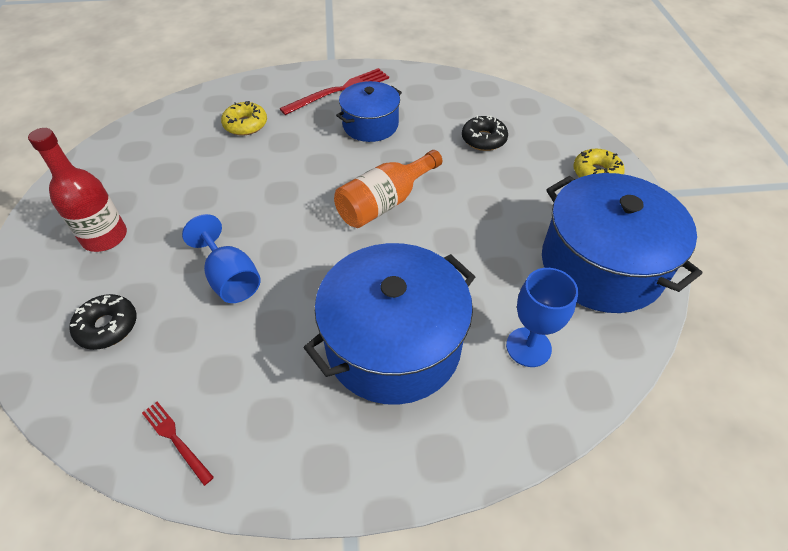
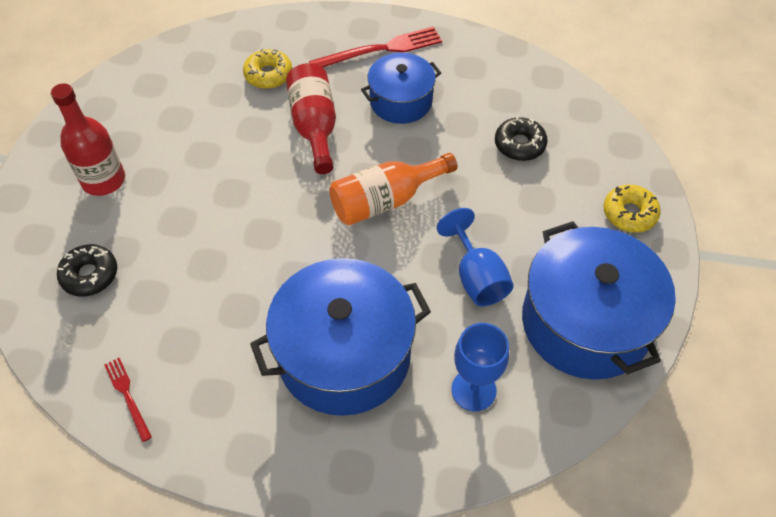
camera: 15 degrees right, 5 degrees up
(231, 278) = (210, 251): blue goblet -> blue goblet (477, 277)
(300, 157) = (314, 126): none -> red bottle

